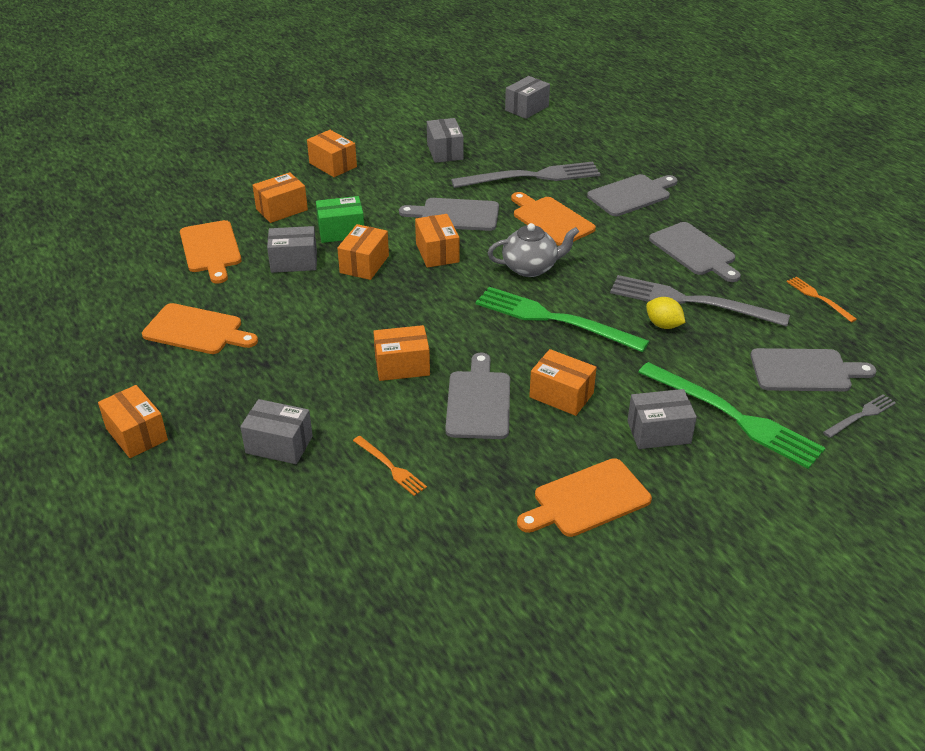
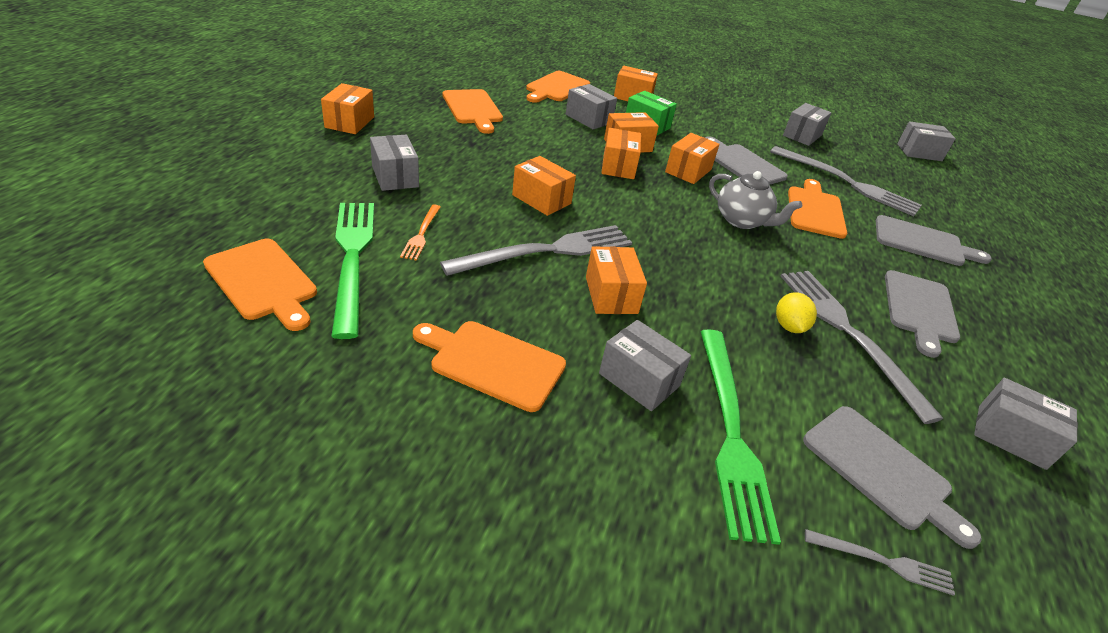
camera: 45 degrees right, 0 degrees up
(333, 165) = (708, 99): orange box -> orange box (618, 166)
(379, 599) = (263, 282): none -> orange cutting board
(478, 401) = (547, 251): grey cutting board -> grey fork
(554, 319) = (699, 256): green fork -> green fork (352, 258)
(819, 298) = (1011, 436): orange fork -> grey box

